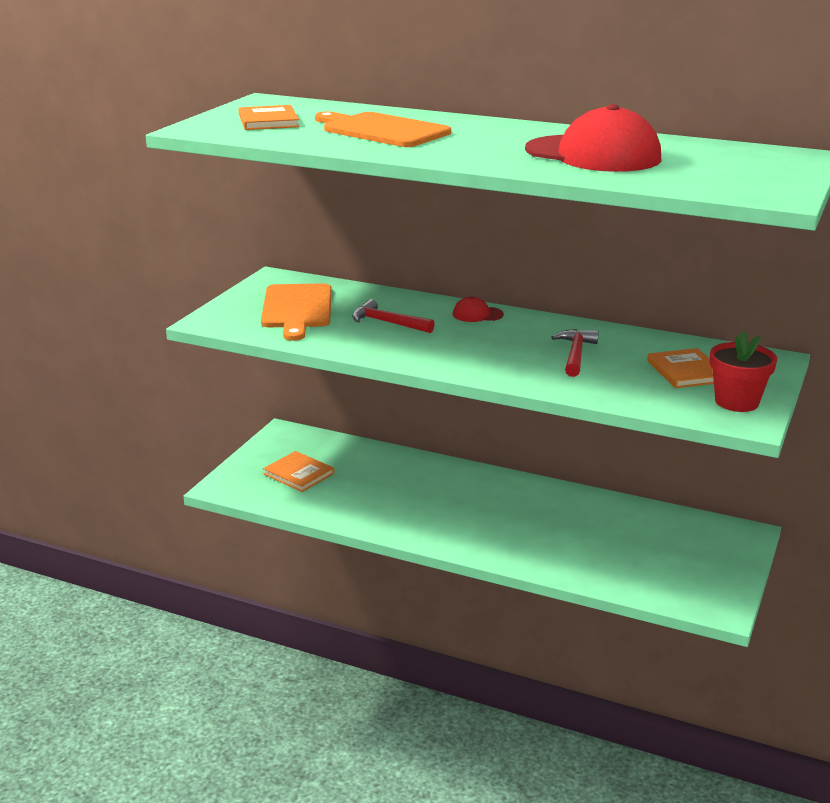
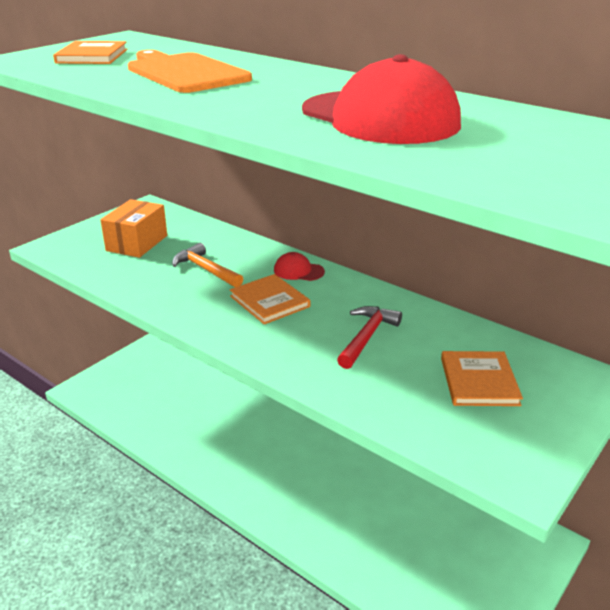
camera: 15 degrees right, 5 degrees up
(296, 309) = (137, 243): orange cutting board -> orange box
(299, 474) = (151, 386): orange book -> orange book (269, 301)
(387, 323) = (205, 269): red hammer -> orange hammer
(736, 402) = (519, 441): red flower pot -> none

